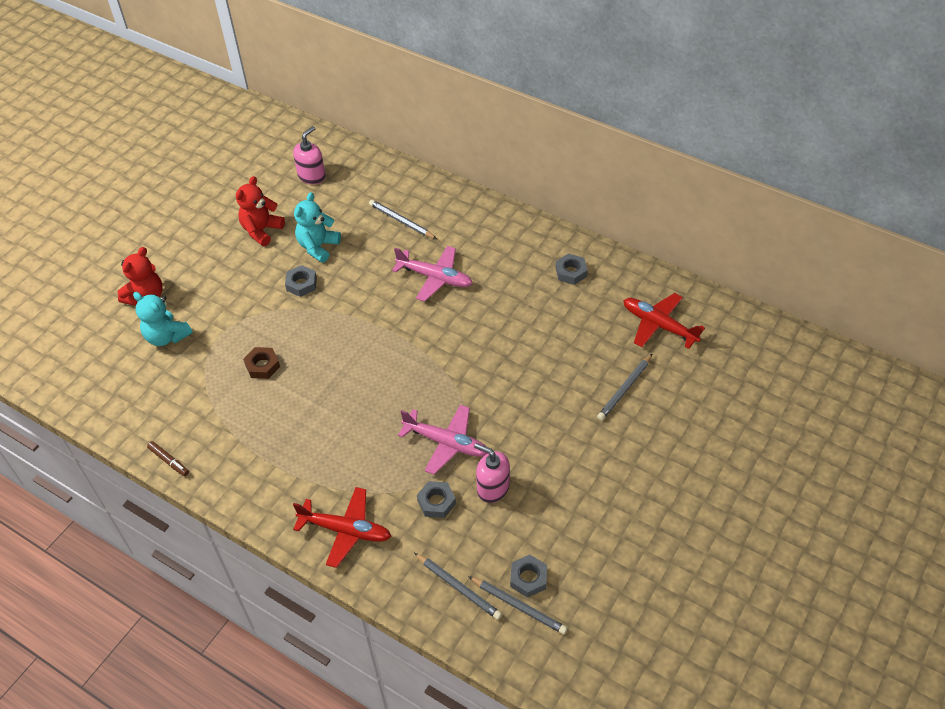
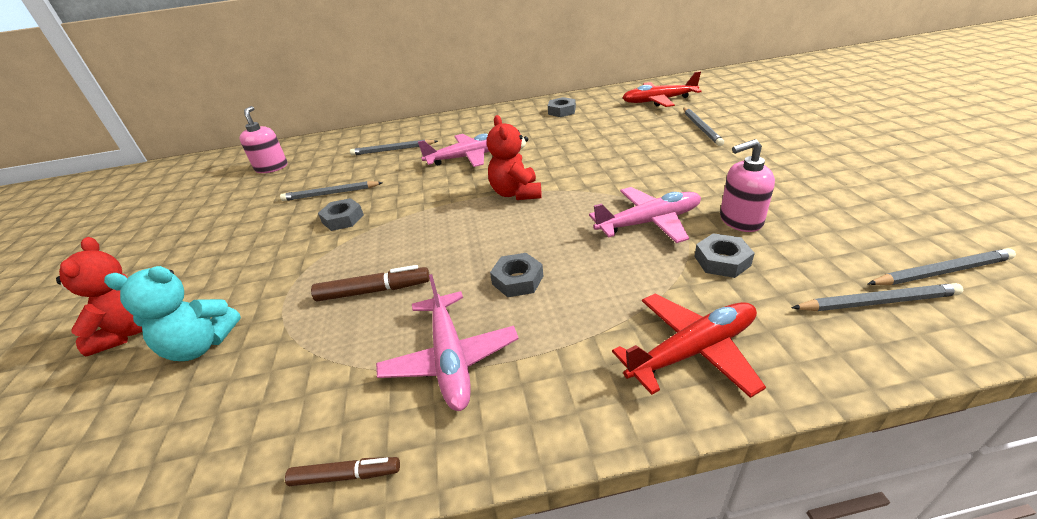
camera: 40 degrees left, 15 degrees down
(252, 441) = (450, 358): none -> pink plane
(261, 230) = (252, 213): red teddy bear -> red teddy bear (516, 193)
(262, 366) = (374, 291): brown nut -> brown marker
(318, 247) = (330, 194): turquoise teddy bear -> grey pencil
(528, 578) = (896, 249): grey nut -> grey nut (517, 280)

